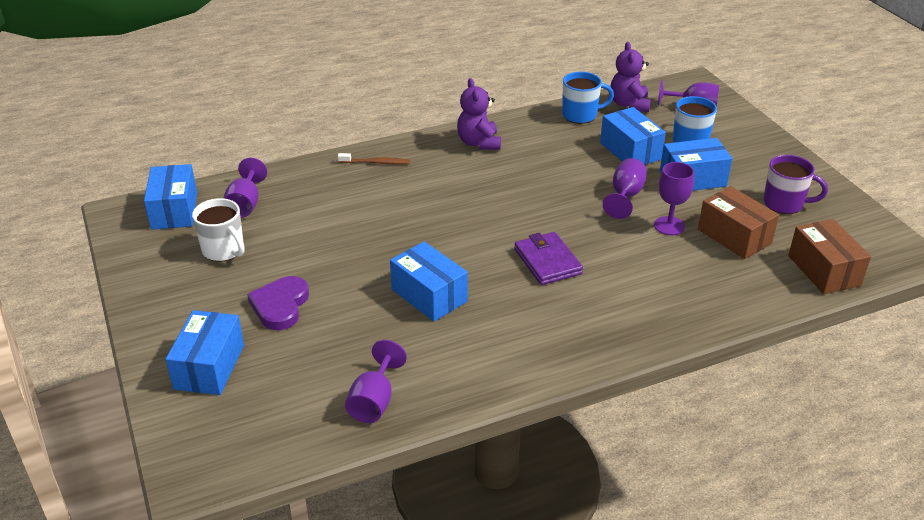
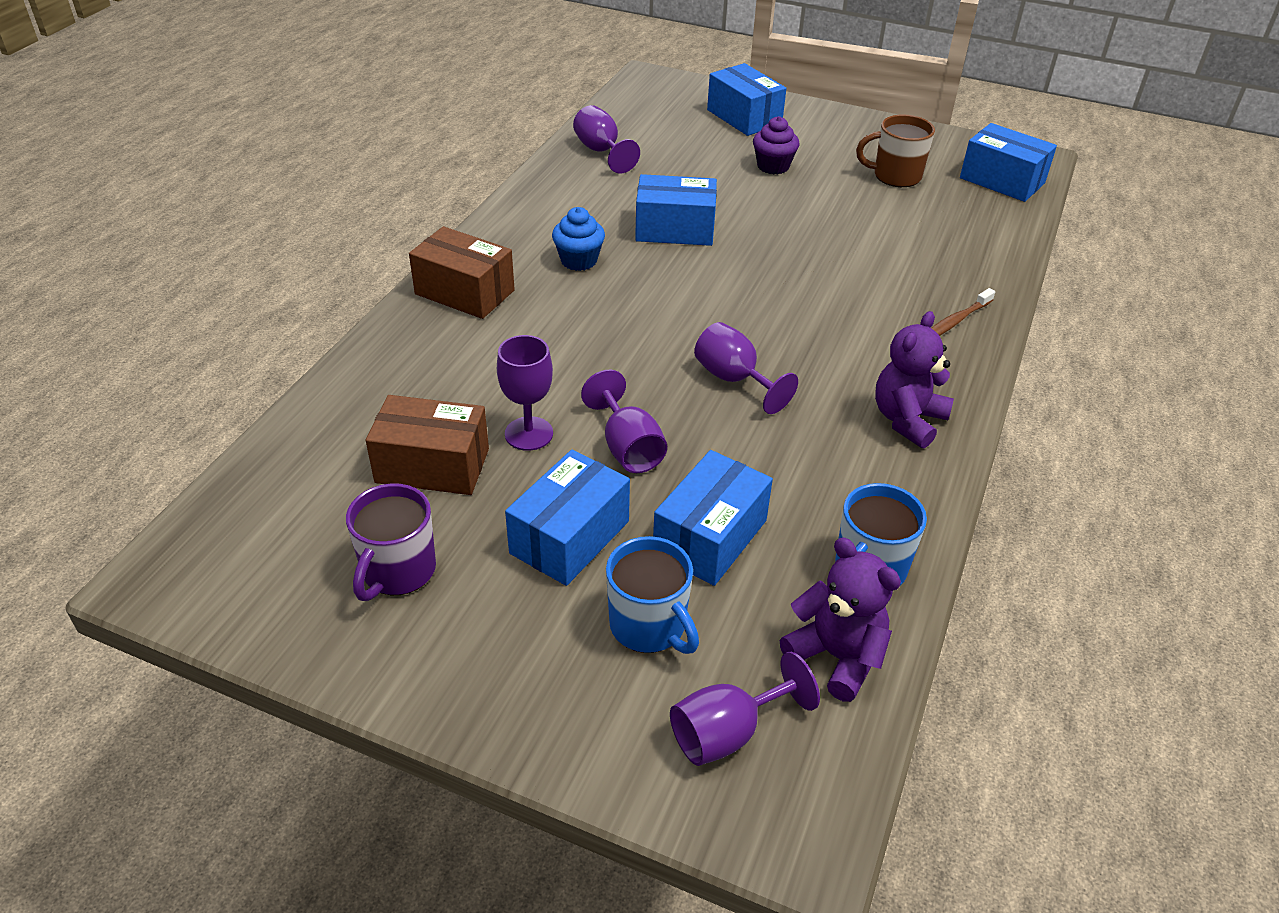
camera: 135 degrees right, 5 degrees up
(224, 250) = (895, 176): white mug -> brown mug
(245, 204) = (965, 215): purple goblet -> purple goblet (734, 379)
(280, 306) = (773, 166): purple heart -> purple cupcake
(479, 143) = (907, 420): purple teddy bear -> purple teddy bear turned 90 degrees counterclockwise
(523, 308) = (579, 260): none -> blue cupcake
(547, 262) = (613, 313): purple wallet -> none
(630, 151) = (710, 537): blue box -> blue box turned 75 degrees counterclockwise
(784, 204) = (397, 571): purple mug -> purple mug turned 45 degrees counterclockwise
(824, 270) = (280, 478): brown box -> brown box (465, 292)

